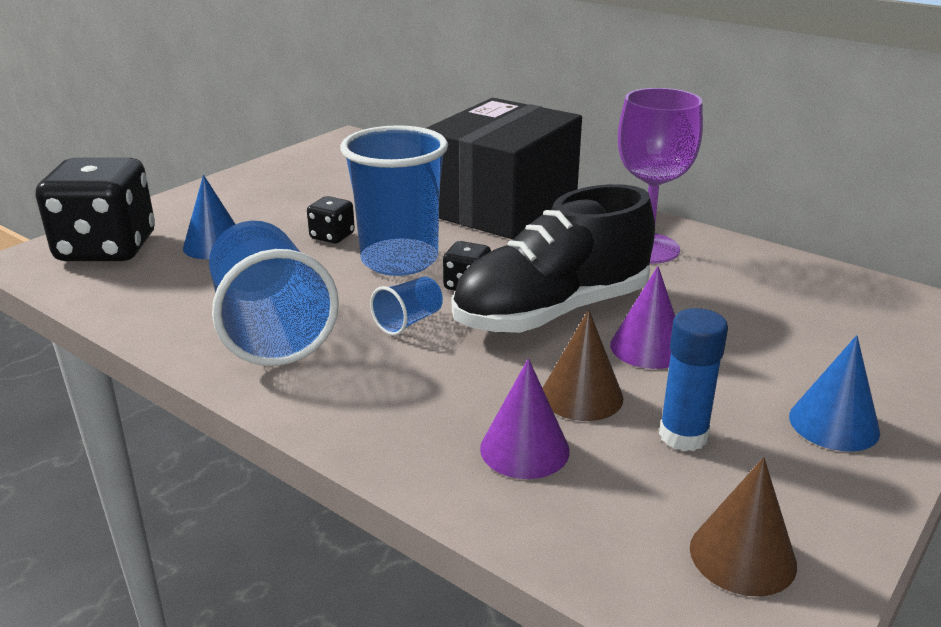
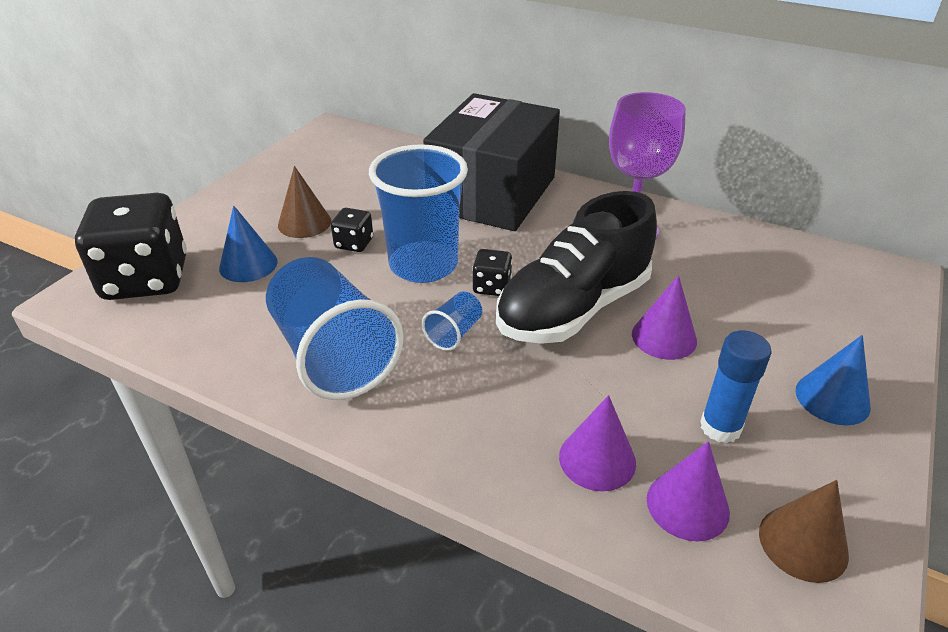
camera: 10 degrees left, 10 degrees up
(581, 396) = (626, 396): brown cone -> brown cone (304, 223)
(614, 503) = (687, 505): none -> purple cone

